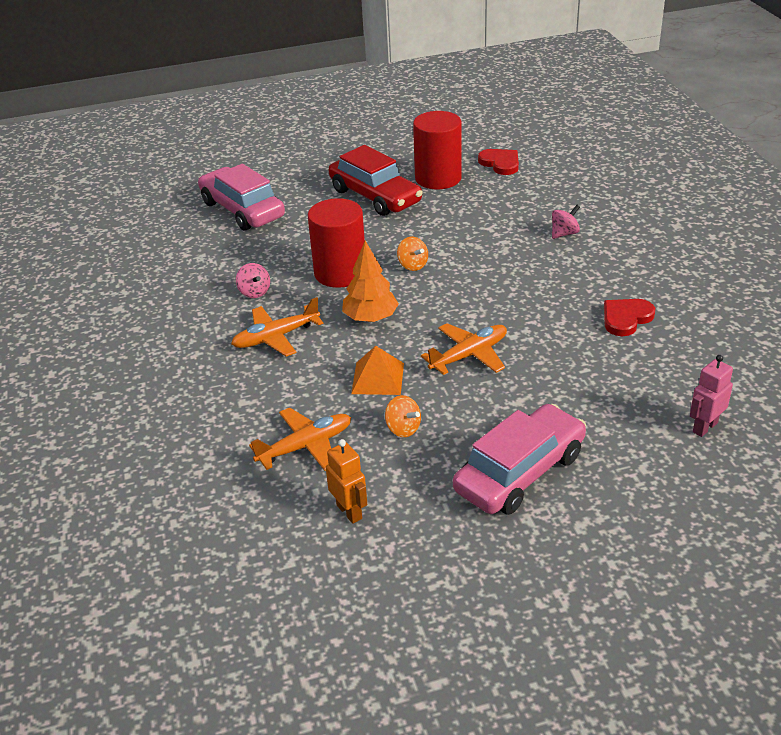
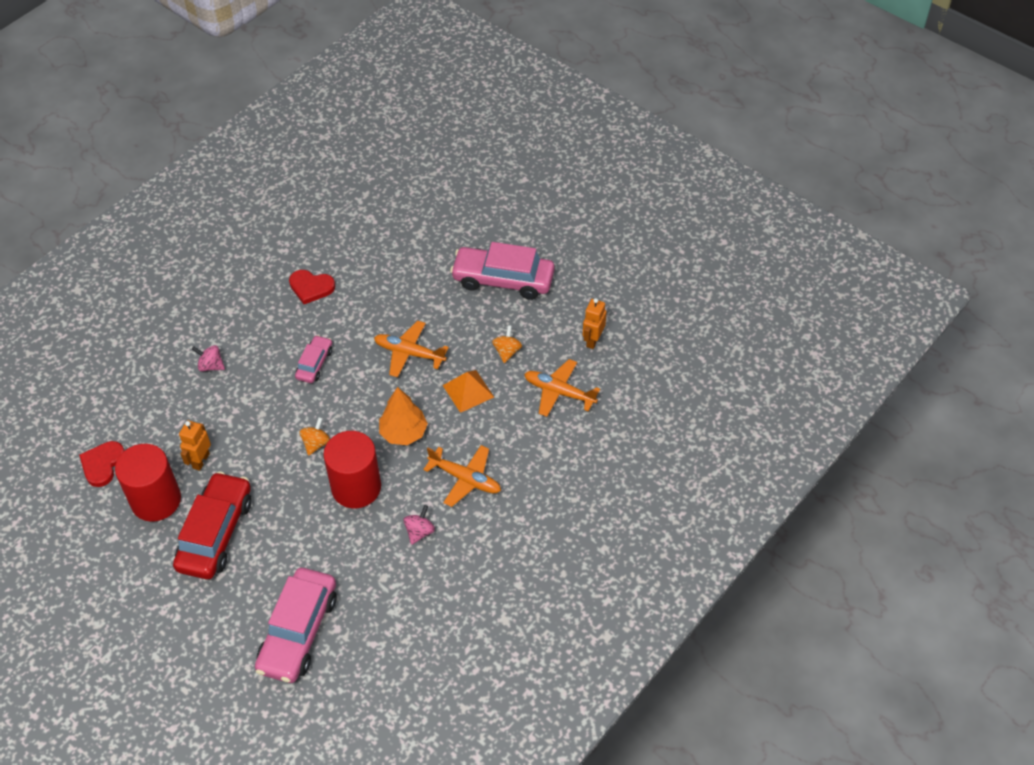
camera: 125 degrees left, 15 degrees up
(456, 205) = (201, 461): none -> orange robot
(512, 291) = (314, 364): none -> pink car
(704, 427) = (404, 215): pink robot -> none

